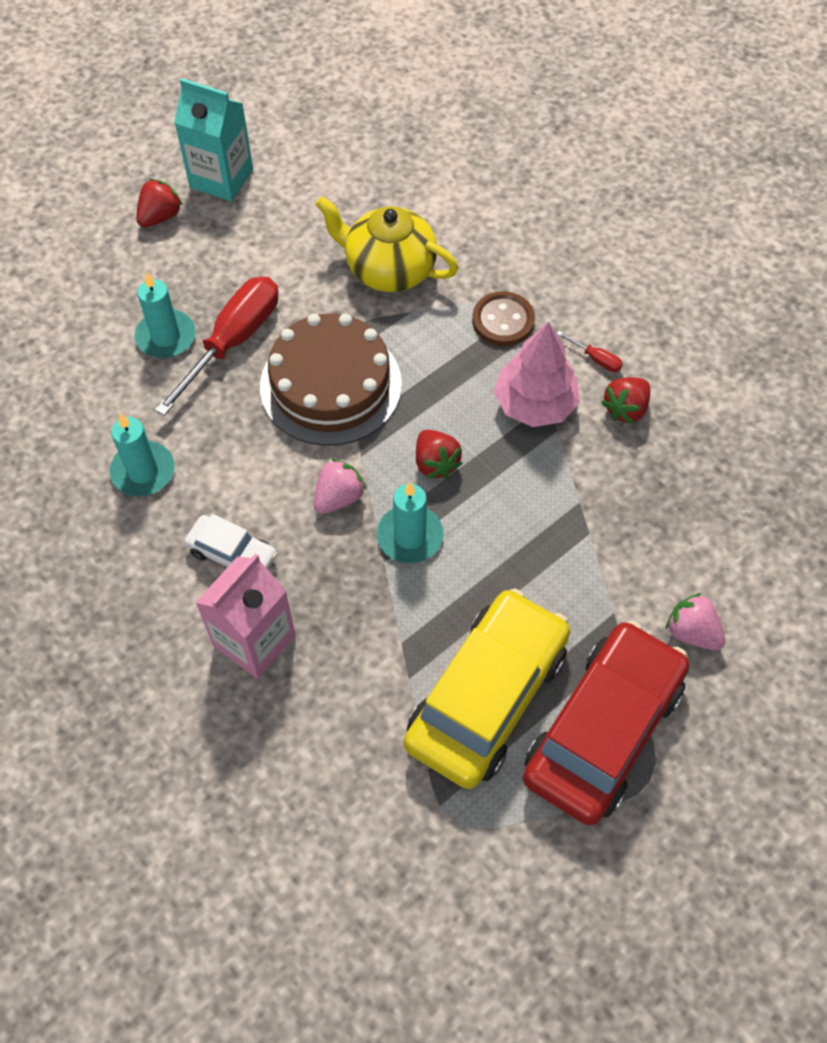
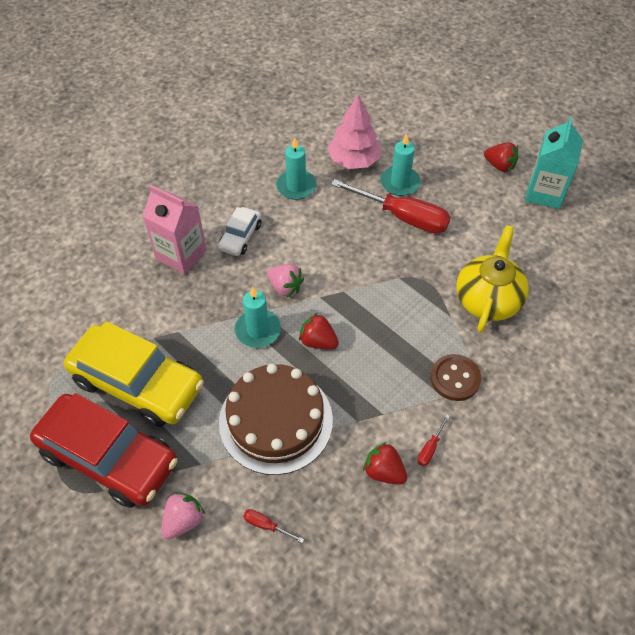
camera: 85 degrees right, 5 degrees down
(331, 385) = (375, 274): brown cake -> brown cake (276, 420)
(435, 463) = (318, 341): red strawberry -> red strawberry turned 60 degrees clockwise
(534, 404) = (379, 404): pink tree -> pink tree (354, 160)
(695, 538) = (266, 525): none -> red screwdriver

